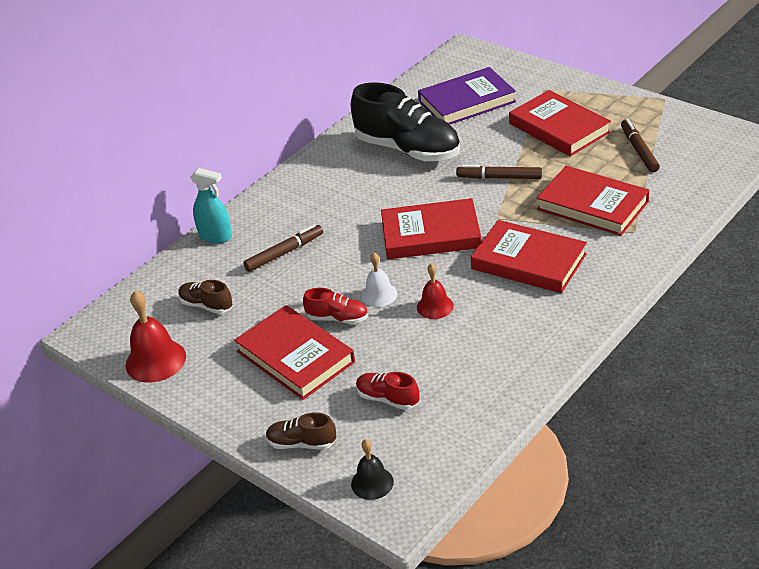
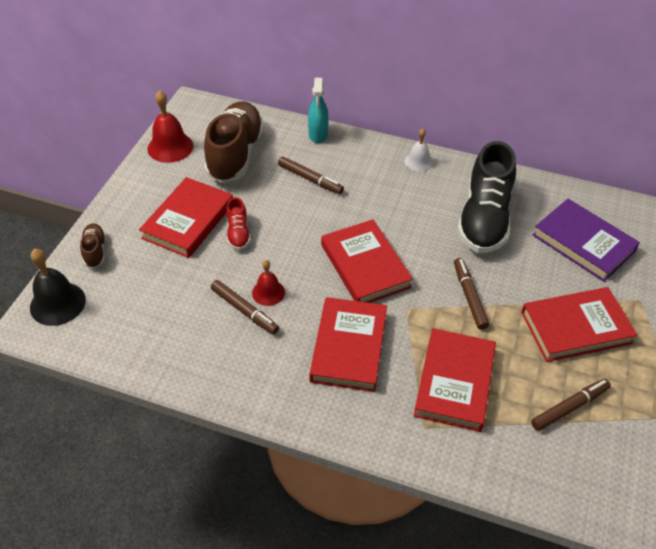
camera: 65 degrees right, 10 degrees up
(206, 305) = (235, 154): brown shoe -> brown shoe, size x2.18
(372, 483) = (57, 303): black bell -> black bell, size x1.63
(379, 294) = (274, 251): white bell -> white bell (418, 162)
(387, 399) = (150, 289): red shoe -> none
(452, 327) = (244, 310): none -> brown marker
(559, 128) = (575, 327): red book -> red book turned 45 degrees clockwise

